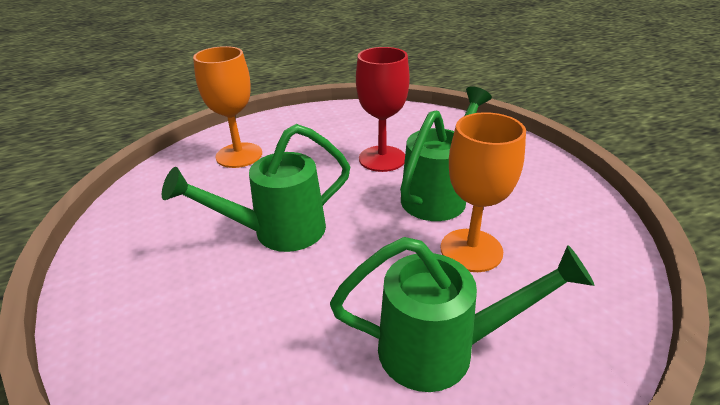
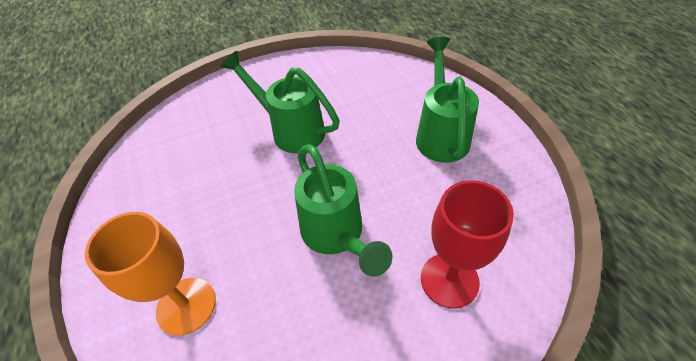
camera: 90 degrees left, 15 degrees up
(382, 159) = (229, 166): red goblet -> red goblet (449, 280)
(471, 250) = (356, 117): orange goblet -> none

